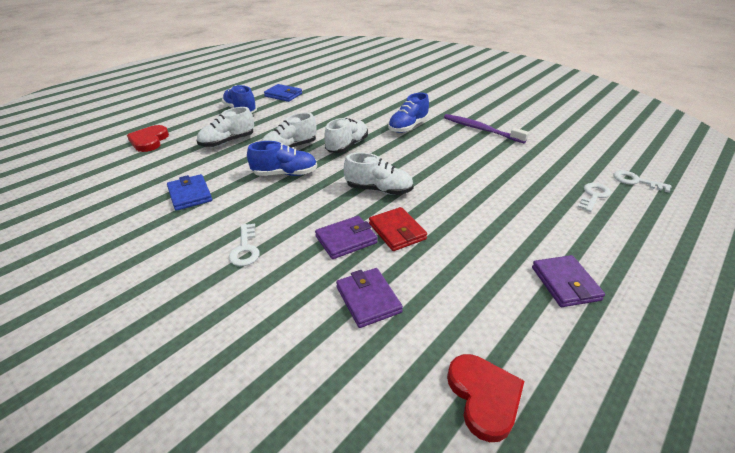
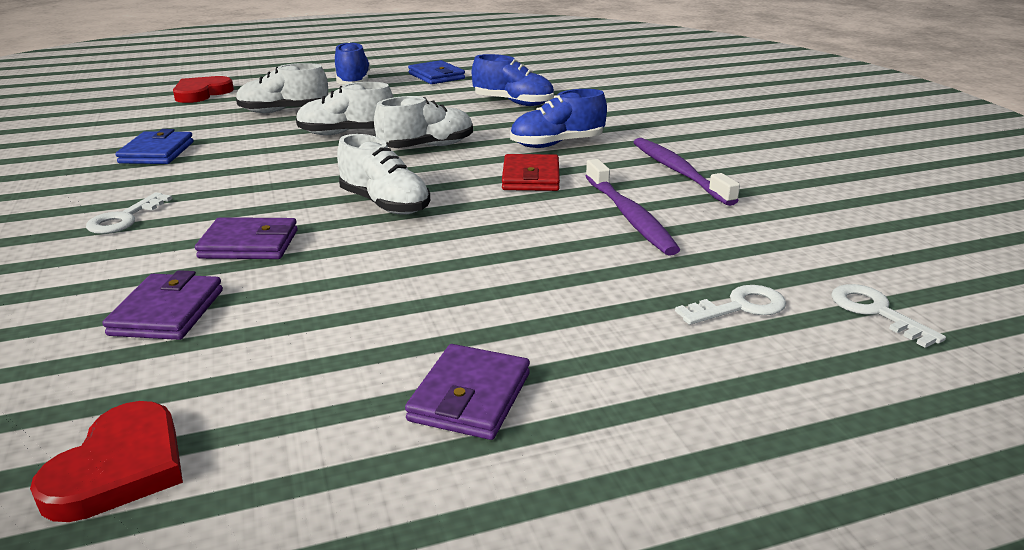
camera: 30 degrees right, 10 degrees down
(285, 174) = (294, 158): blue shoe -> blue shoe (513, 103)
(397, 231) = (328, 255): red wallet -> red wallet (531, 177)
(494, 161) = (629, 216): none -> purple toothbrush

